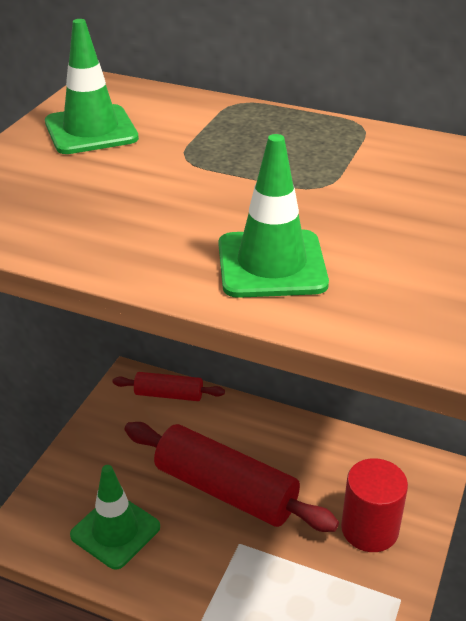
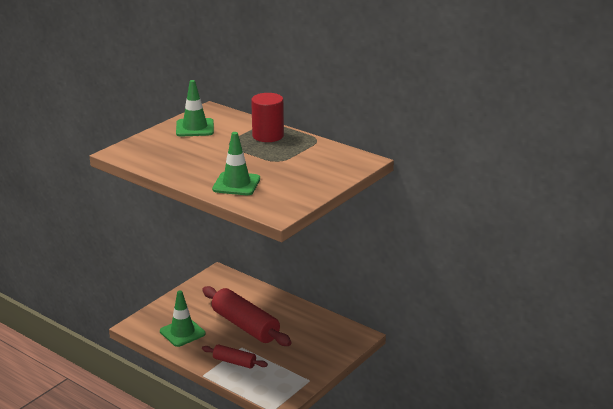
camera: 15 degrees right, 10 degrees down
(169, 395) = (235, 282): red rolling pin -> red rolling pin (234, 362)
(369, 529) = (310, 352): red cylinder -> red cylinder (268, 136)

